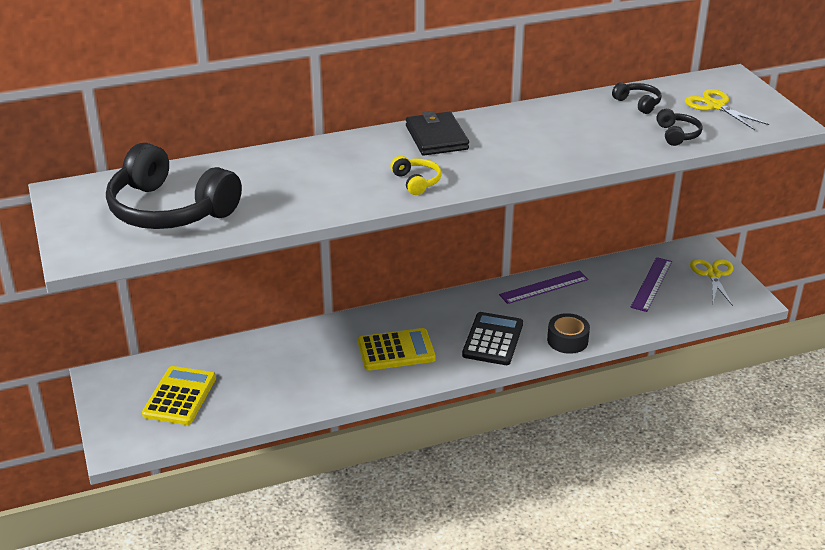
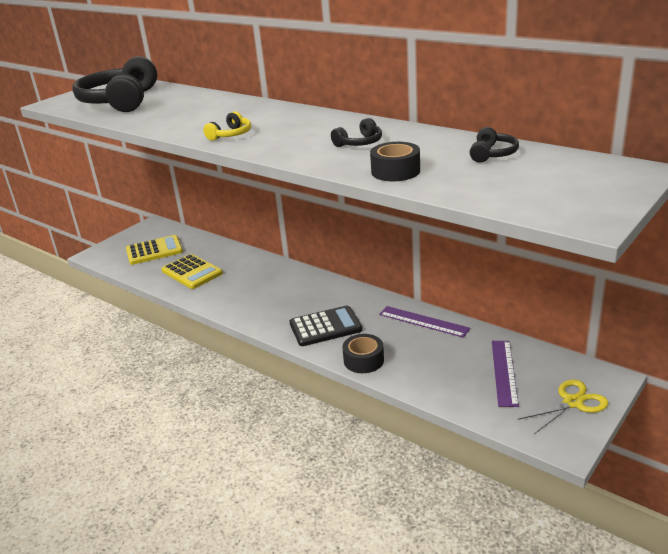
camera: 60 degrees right, 5 degrees down
(396, 350) = (269, 296): yellow calculator -> yellow calculator (192, 272)
(436, 137) = (308, 120): black wallet -> none
(622, 146) = (395, 171): none -> black tape
(651, 284) = (504, 372): purple ruler -> purple ruler turned 75 degrees counterclockwise
(677, 135) = (458, 183): black headphones -> black headphones (359, 143)
(716, 106) = (554, 181): yellow scissors -> none

